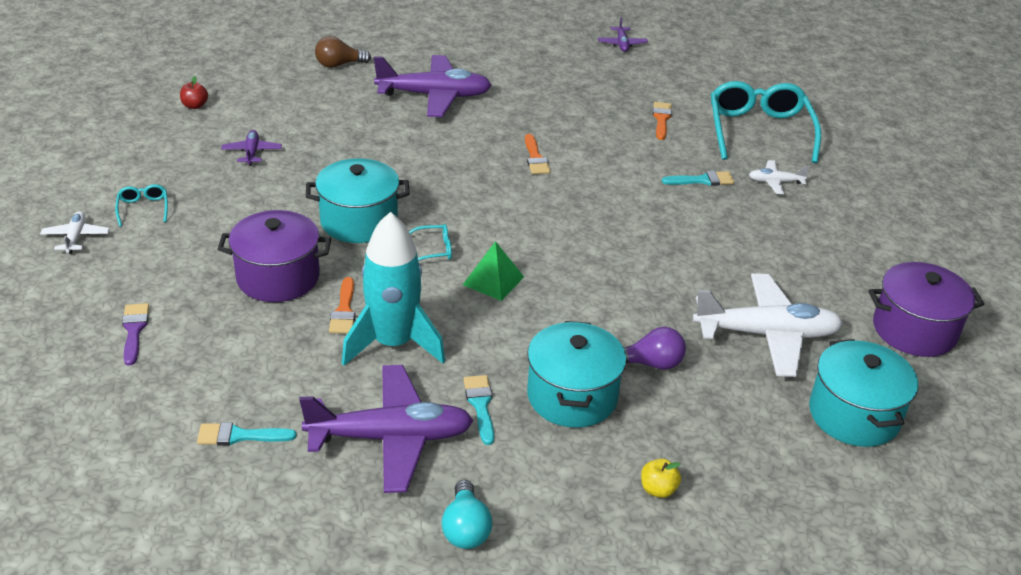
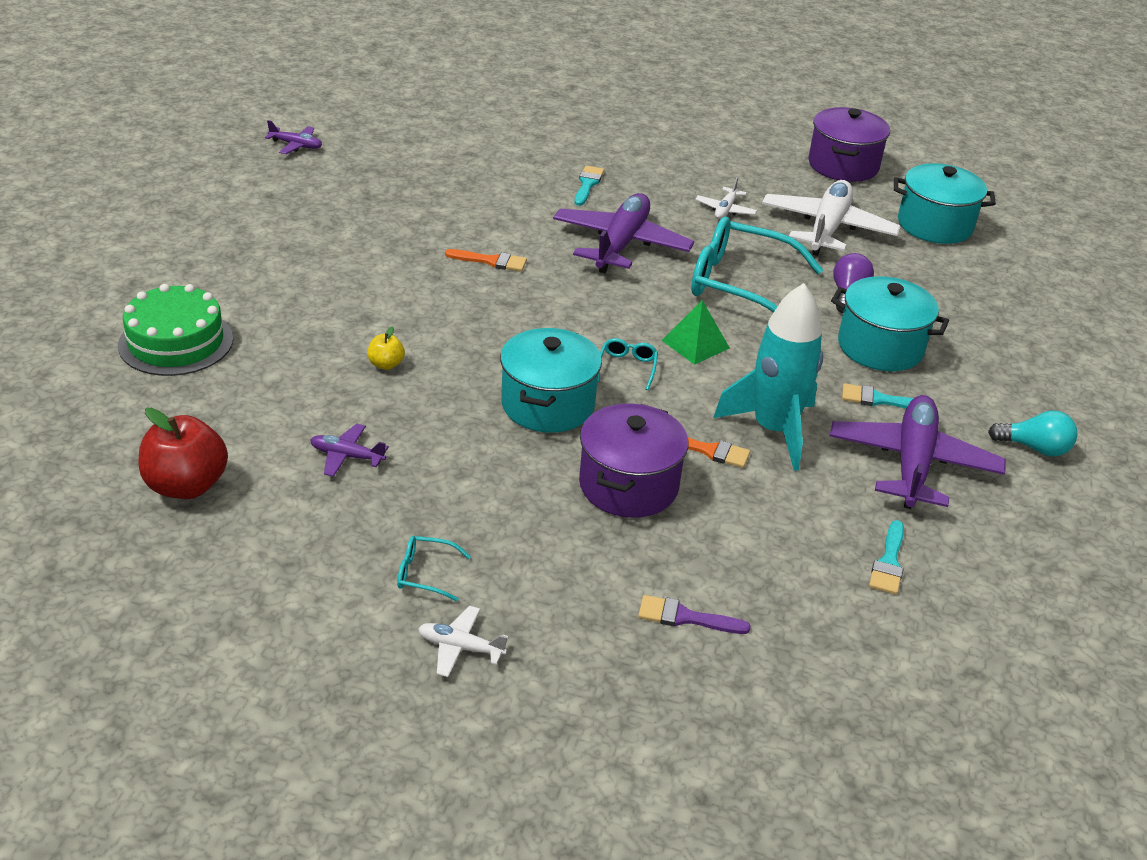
camera: 70 degrees left, 0 degrees up
(195, 106) = (186, 486): red apple -> red apple, size x2.05
(339, 65) = (176, 342): brown light bulb -> green cake
(434, 96) = (313, 290): purple plane -> purple plane (621, 244)
(658, 489) = (1002, 338): yellow apple -> yellow apple (386, 364)
(661, 119) = (466, 171): orange brush -> none
(759, 131) = (522, 130): turquoise glasses -> turquoise glasses (740, 284)
(775, 182) = (611, 151): white plane -> white plane (725, 210)

